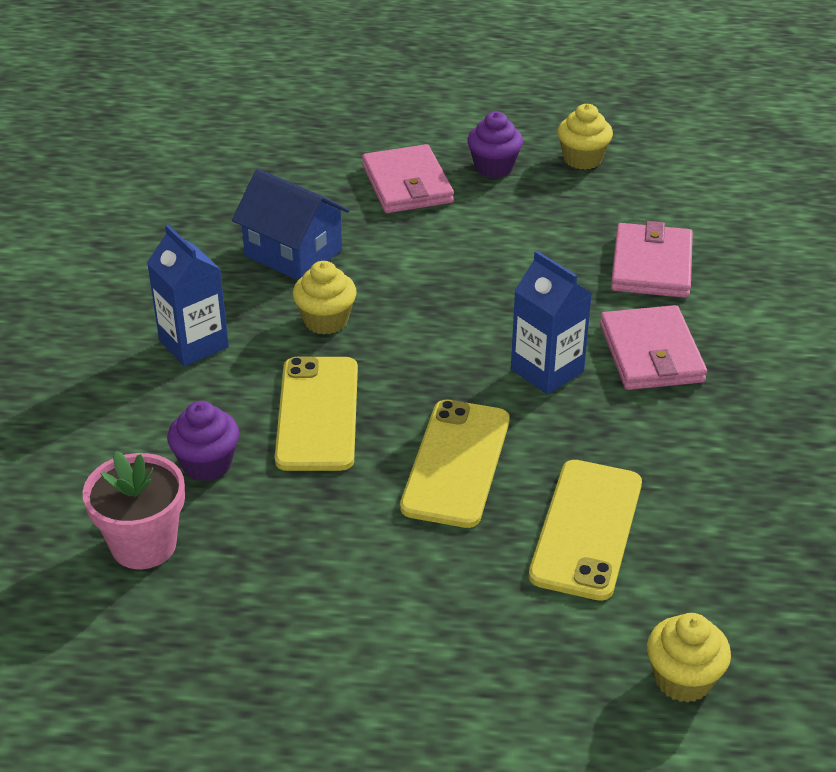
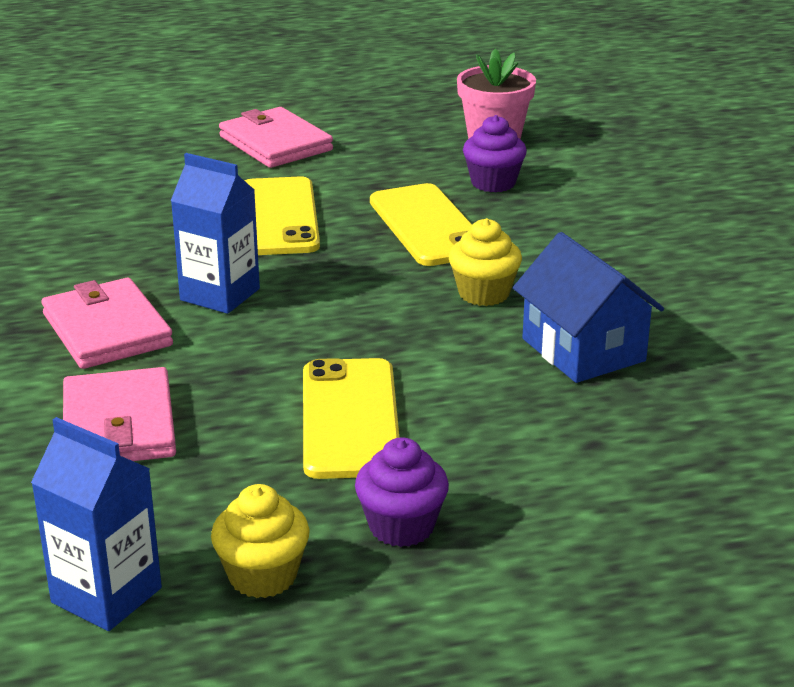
camera: 160 degrees right, 10 degrees down
(193, 344) = (597, 252): blue carton -> blue carton (106, 595)
(293, 253) = (583, 350): blue house -> blue house turned 45 degrees clockwise
(407, 184) = (513, 469): pink wallet -> pink wallet (275, 143)
(586, 529) = (148, 200): yellow phone -> yellow phone (350, 419)
(683, 679) = (59, 147): yellow cupcake -> none

